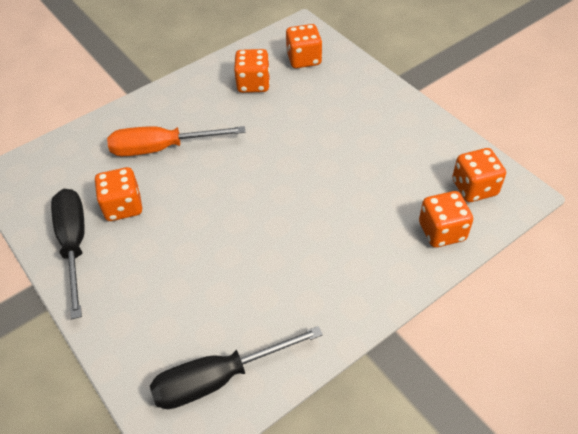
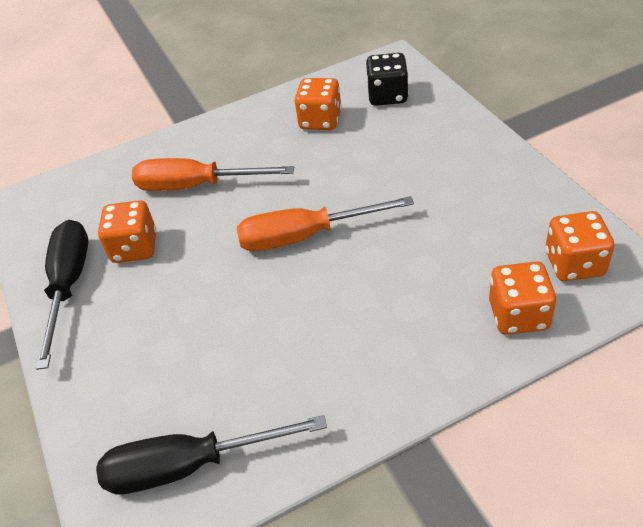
camera: 15 degrees right, 5 degrees down
(265, 184) = (305, 236): none -> orange screwdriver
(304, 59) = (387, 96): orange dice -> black dice

